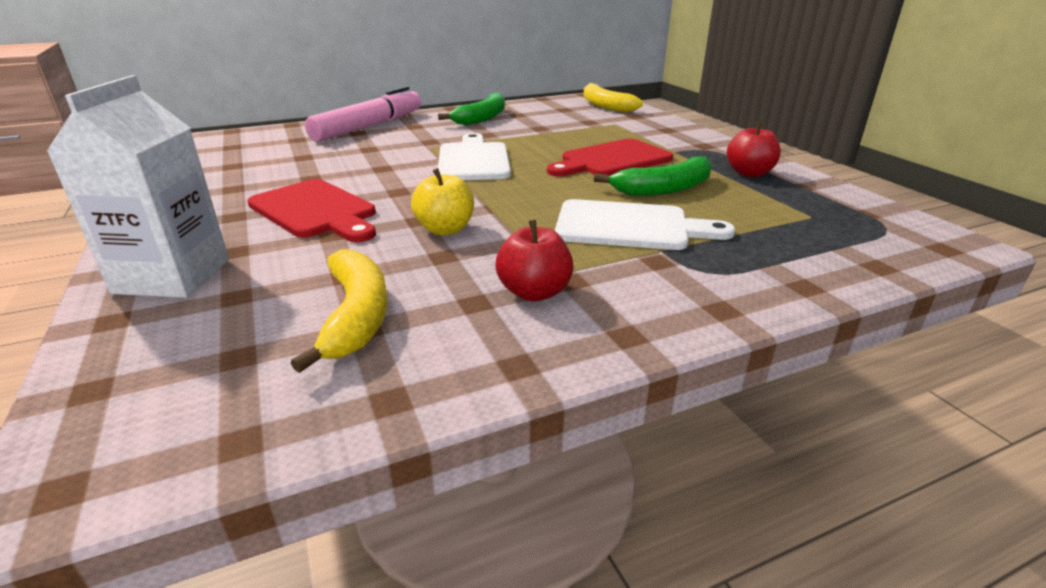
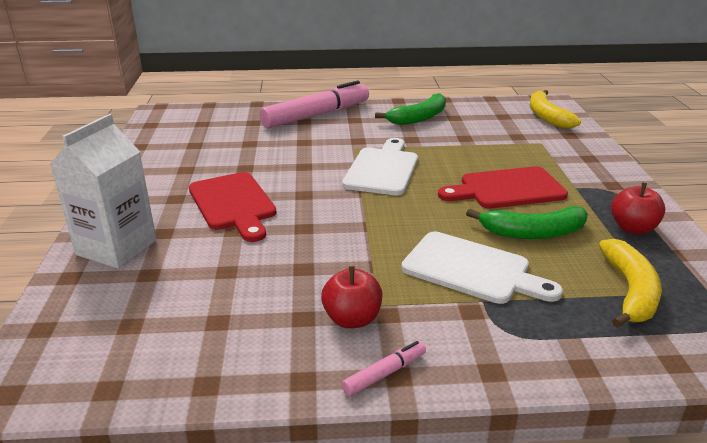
camera: 20 degrees right, 0 degrees up
(356, 316) = (216, 310): yellow banana -> yellow banana (630, 291)
(445, 229) = (319, 242): yellow apple -> none
(610, 336) = (384, 374): none -> pink marker

